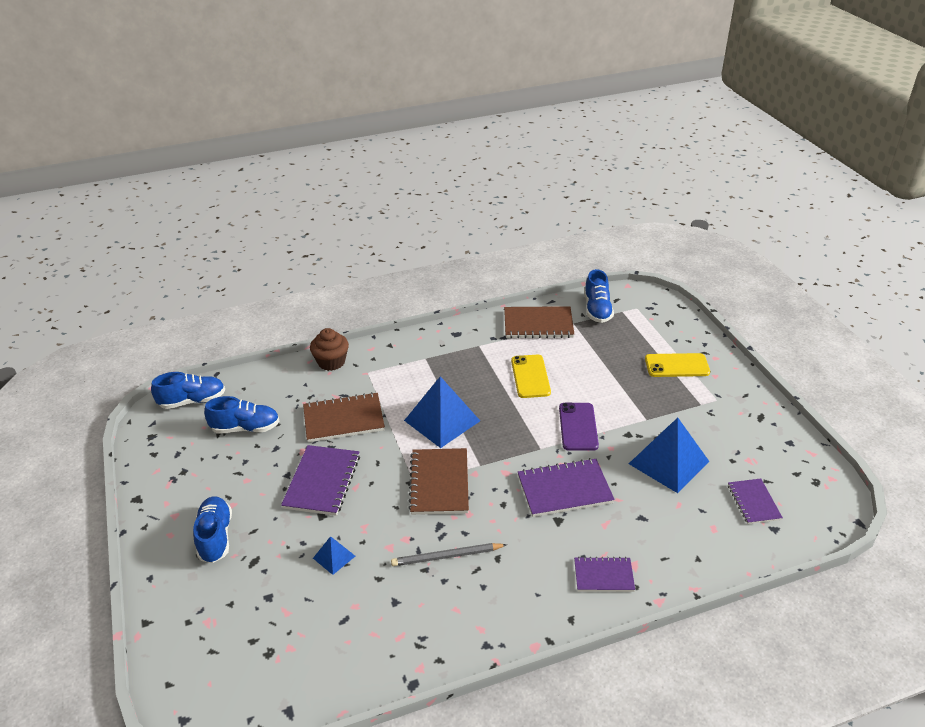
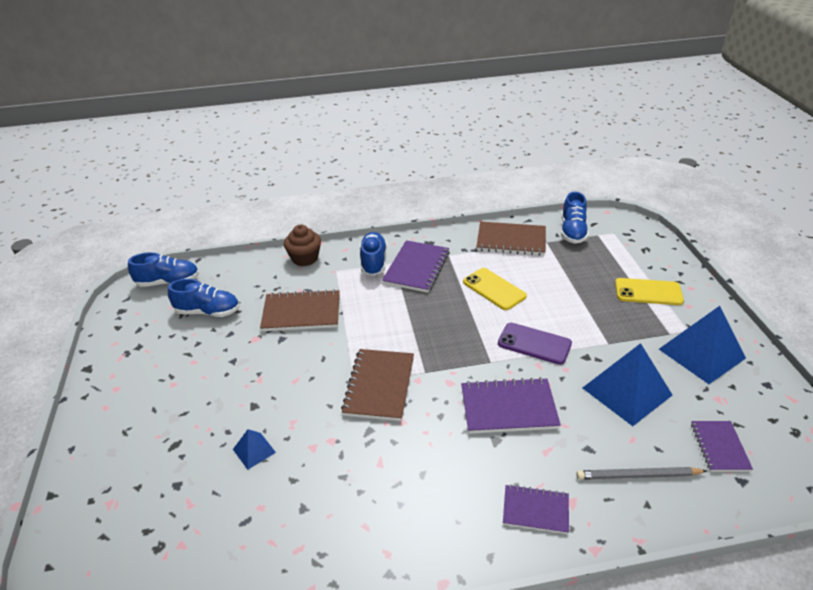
camera: 10 degrees right, 0 degrees up
(215, 537) = (146, 415): blue shoe -> blue shoe (373, 262)
(322, 481) = (264, 371): purple notebook -> purple notebook (416, 268)
(442, 420) = (396, 323): blue pyramid -> blue pyramid (702, 353)
(447, 556) = (369, 465): grey pencil -> grey pencil (638, 476)
(530, 376) = (494, 289): yellow phone -> yellow phone turned 45 degrees counterclockwise
(578, 427) = (534, 343): purple phone -> purple phone turned 75 degrees counterclockwise

